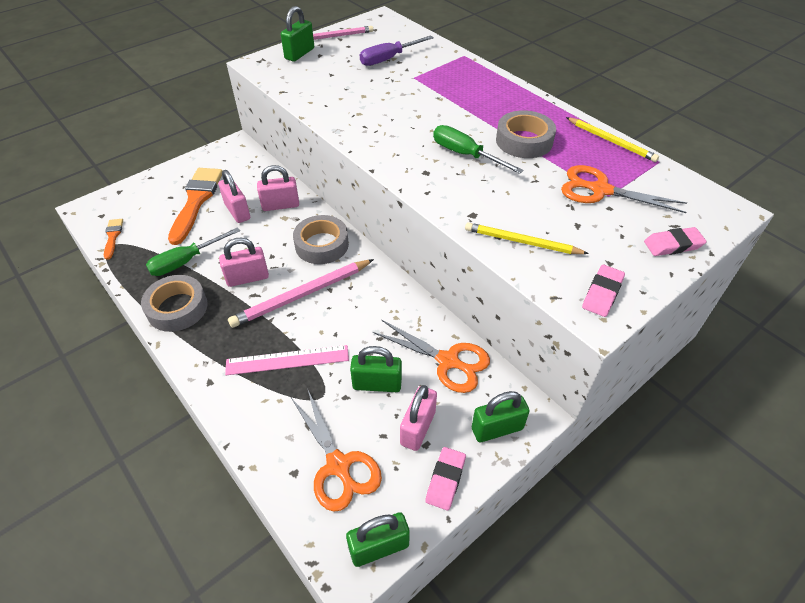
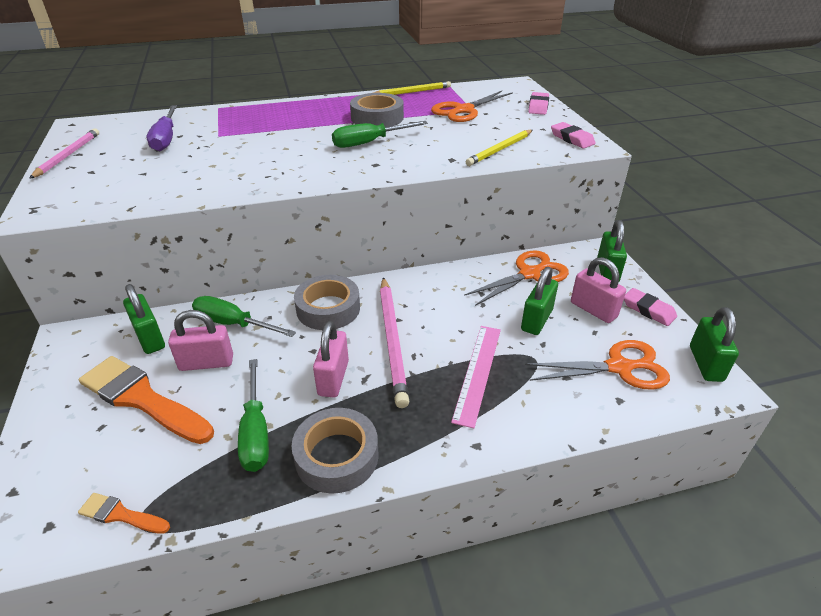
camera: 65 degrees left, 10 degrees down
(280, 205) = (233, 324): pink padlock -> green screwdriver
(299, 54) = (66, 182): green padlock -> green padlock (150, 338)

